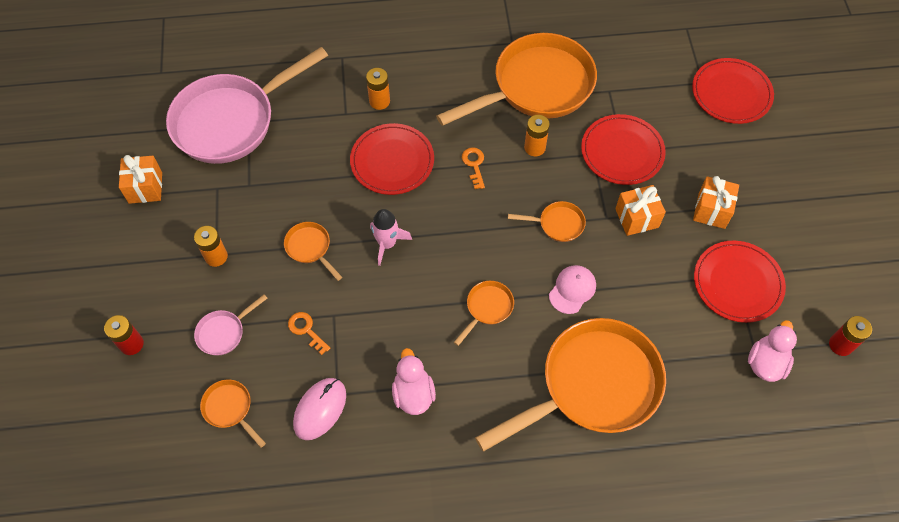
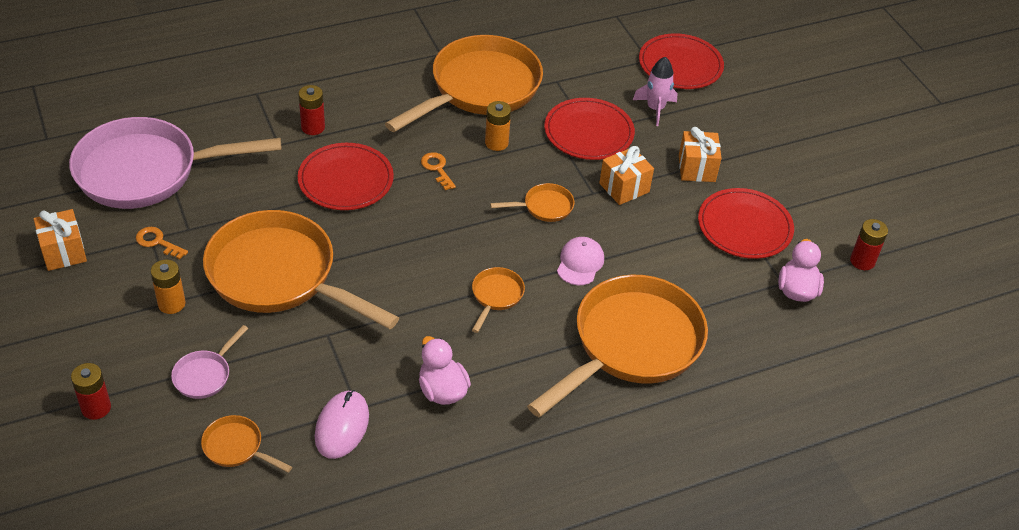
camera: 20 degrees left, 15 degrees down
(231, 121) = (147, 171): pink pan -> pink pan turned 45 degrees clockwise
(306, 330) = (301, 354): orange key -> orange key (157, 242)
(310, 248) = (280, 276): orange pan -> orange pan, size x2.42
(379, 101) = (313, 127): orange battery -> red battery
(387, 244) = (366, 257): pink rocket -> pink rocket (655, 109)

